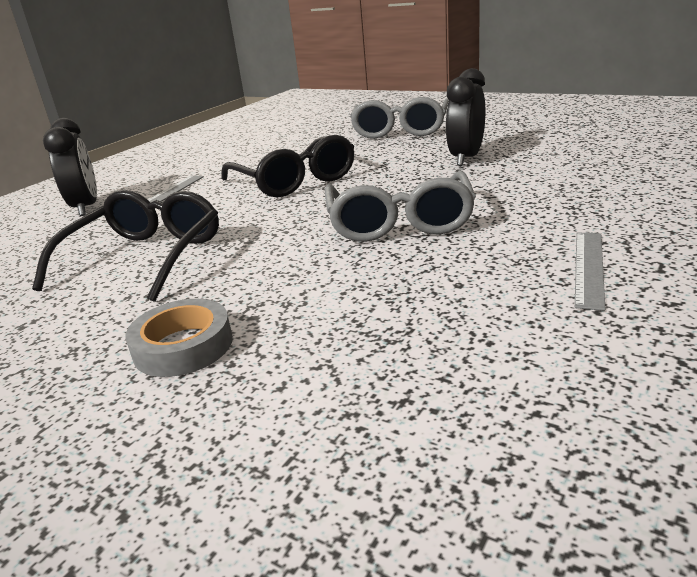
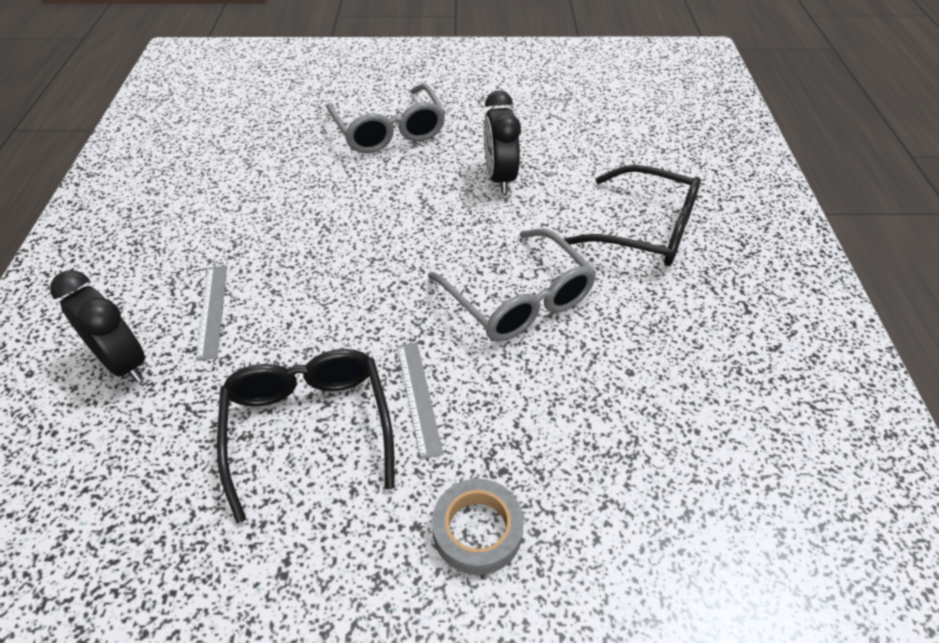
camera: 35 degrees left, 20 degrees up
(294, 181) = (352, 252): black glasses -> black glasses (645, 230)
(589, 267) = (704, 322): grey ruler -> grey ruler (418, 397)

